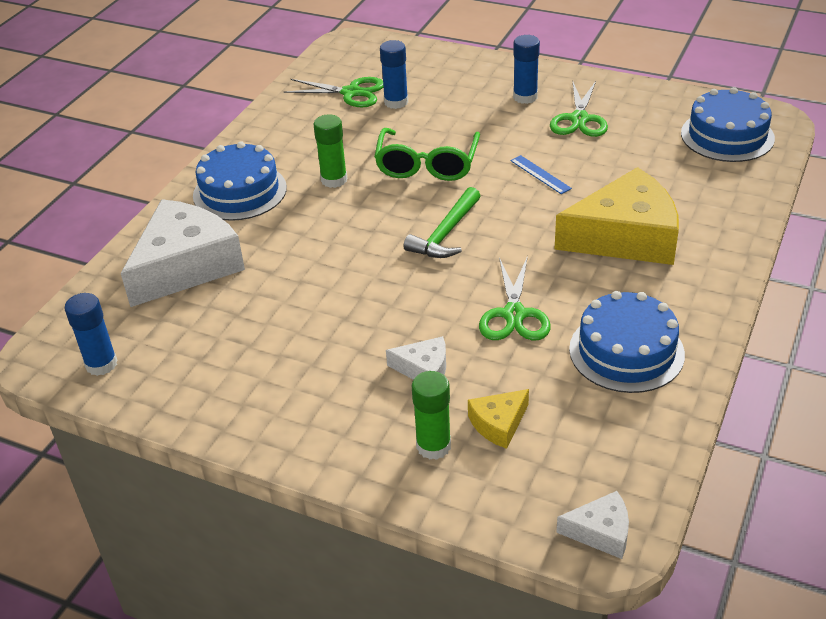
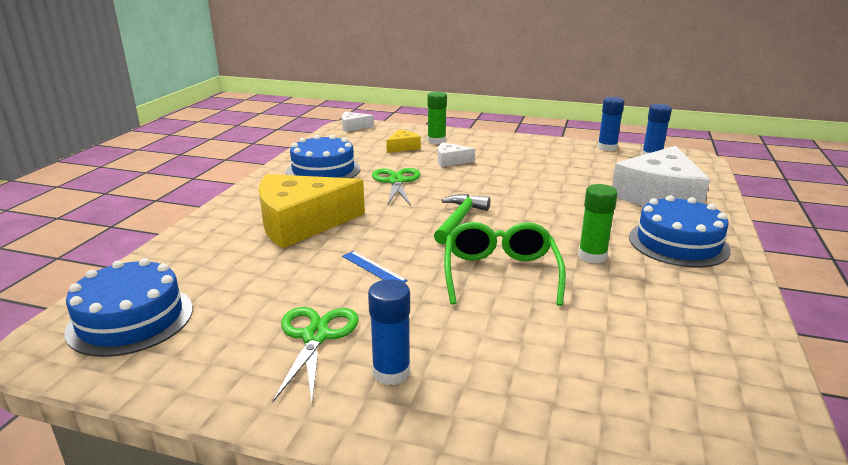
camera: 170 degrees right, 15 degrees down
(351, 93) = (666, 371): green scissors -> none
(396, 102) = (585, 356): blue glue stick -> blue glue stick (607, 148)

